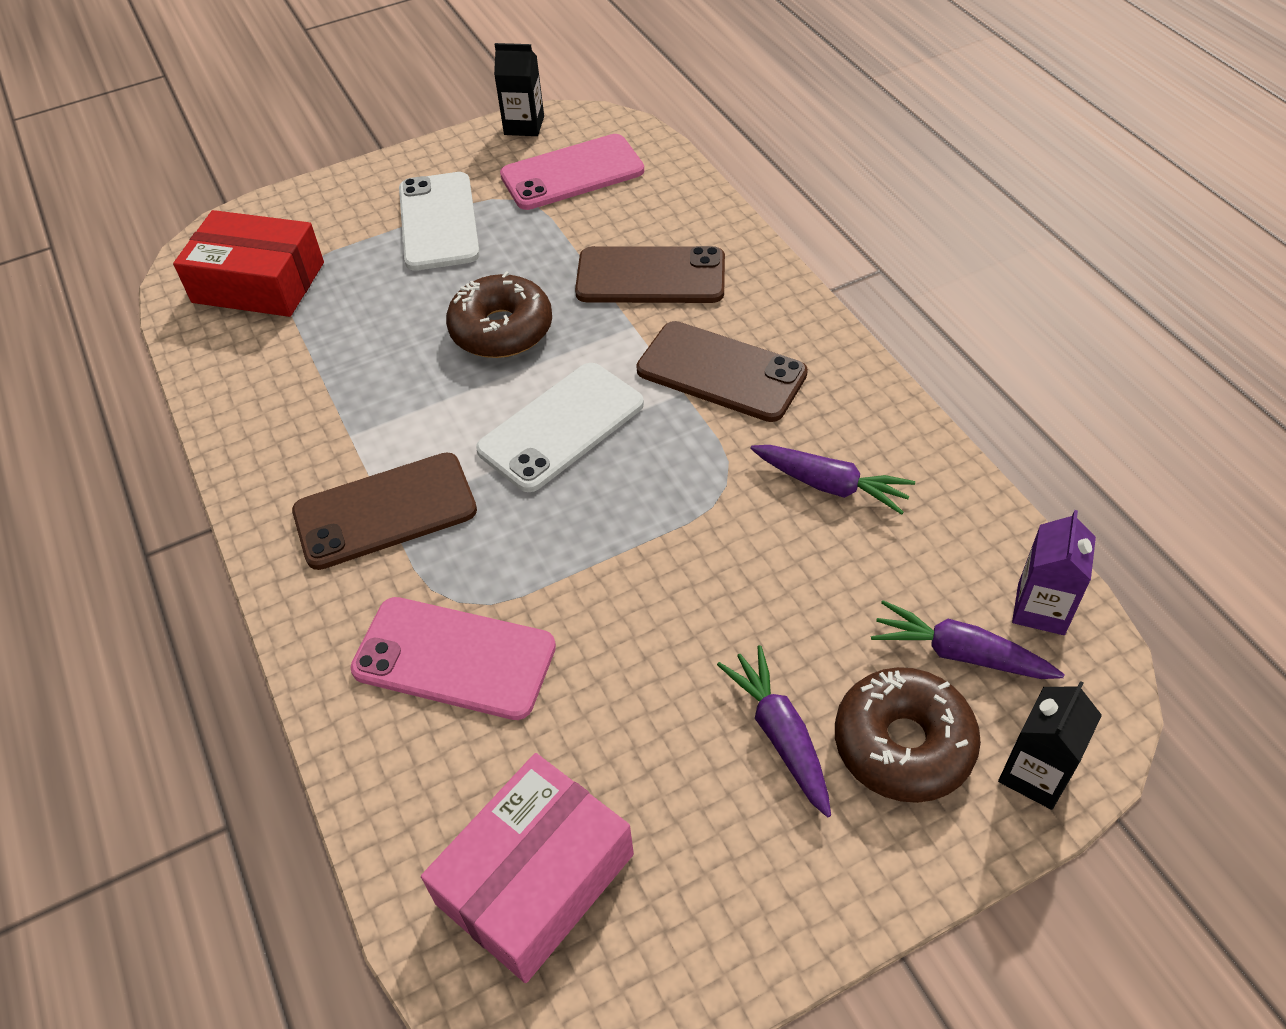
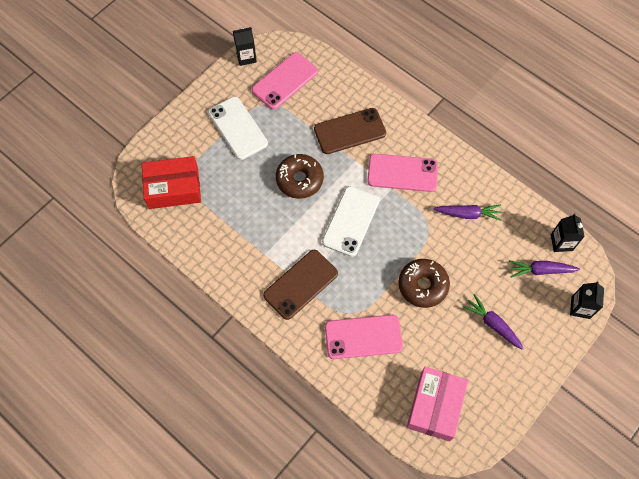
camera: 25 degrees left, 15 degrees up
(721, 372) = (402, 173): brown phone -> pink phone
(903, 744) = (534, 312): brown donut -> brown donut (423, 285)
(1041, 608) = (561, 242): purple carton -> black carton

